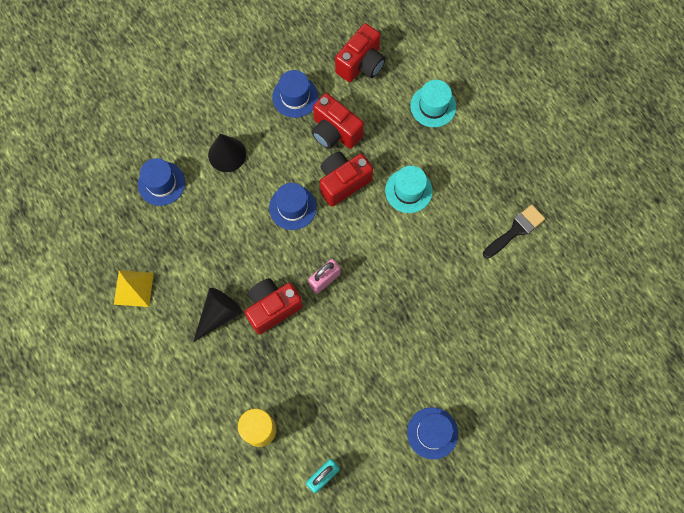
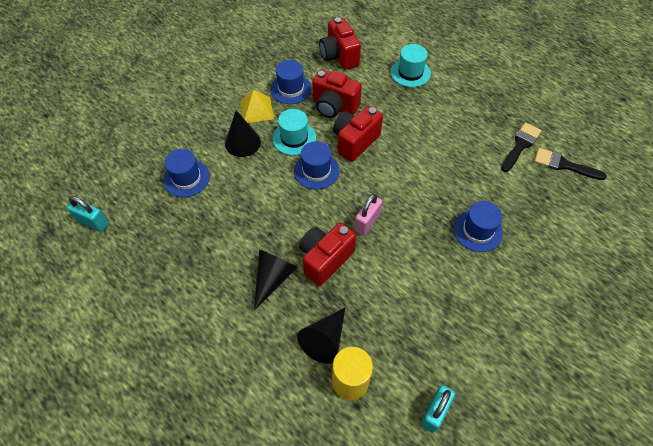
camera: 15 degrees left, 15 degrees down
(63, 211) = (93, 222): none -> turquoise padlock
(133, 288) = (179, 275): yellow pyramid -> yellow pyramid (256, 110)
(249, 387) = (325, 340): none -> black cone
(361, 64) = (339, 56): red camera -> red camera turned 135 degrees clockwise
(408, 190) = (415, 136): turquoise hat -> turquoise hat (294, 138)
(432, 433) = (527, 336): blue hat -> blue hat (477, 230)
(550, 265) = (563, 165): none -> black brush

